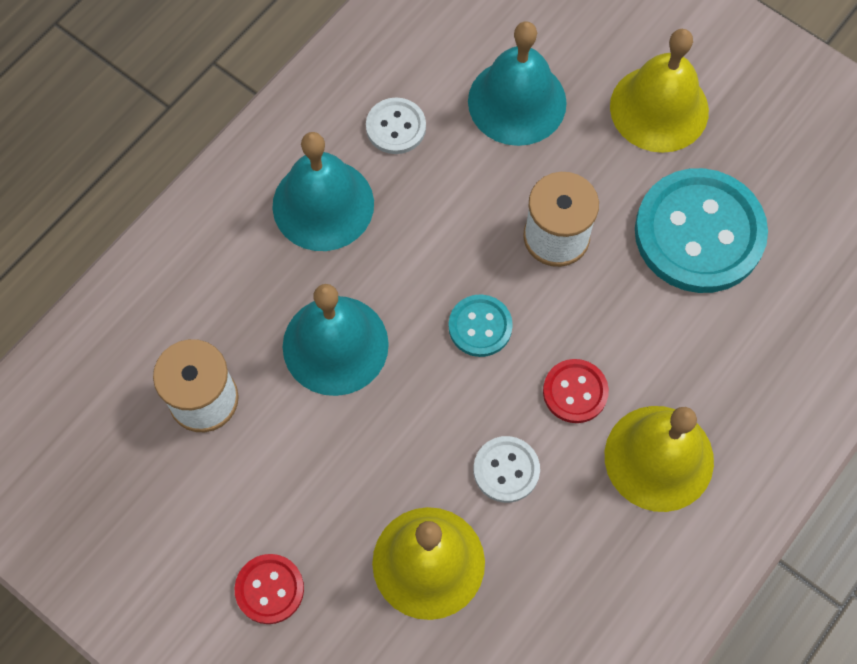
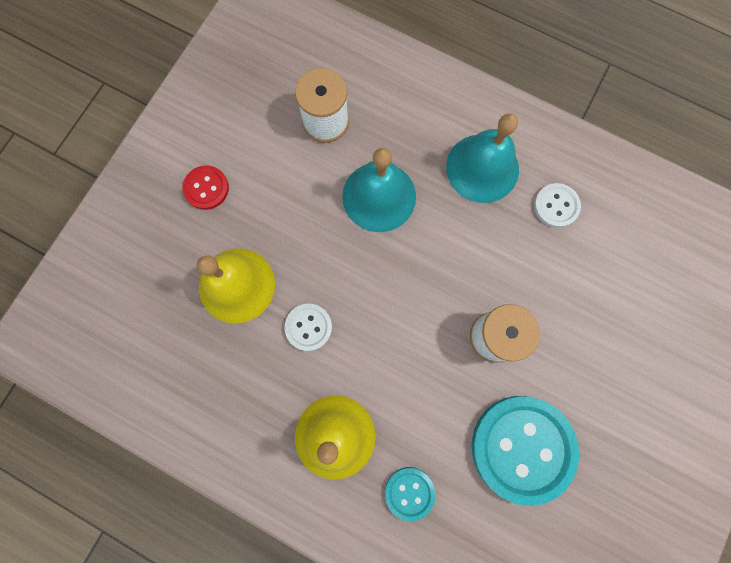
camera: 80 degrees right, 10 degrees up
(480, 326) = (411, 292): turquoise button -> turquoise button (409, 492)
(517, 102) = (600, 290): turquoise bell -> none
(575, 392) = (374, 368): red button -> none
(659, 108) = (624, 403): yellow bell -> none

